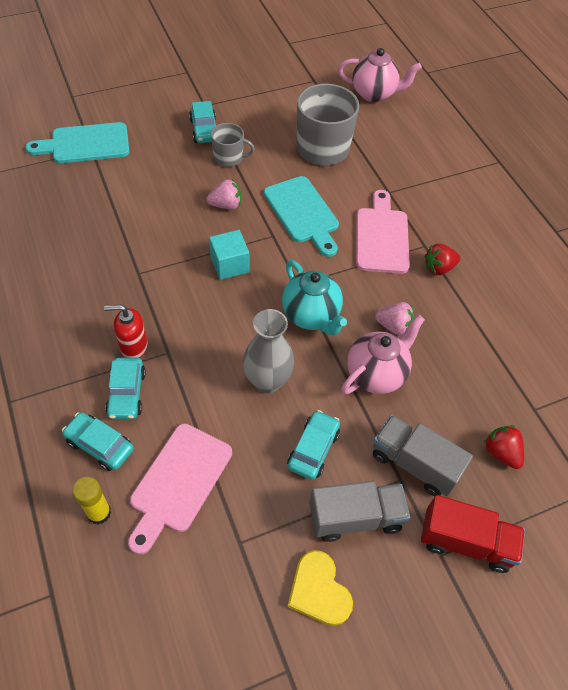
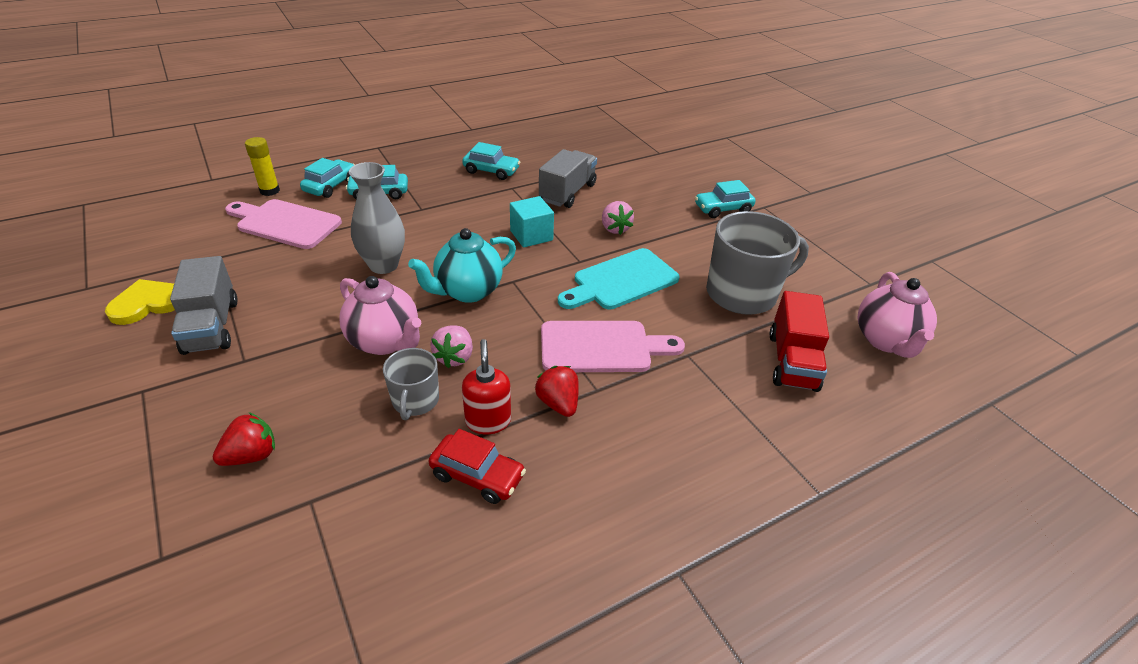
camera: 85 degrees right, 15 degrees down
(85, 144) = (665, 149): turquoise cutting board -> none
(133, 346) = (428, 192): red soap dispenser -> red soap dispenser (488, 421)
(229, 157) = (688, 227): grey mug -> grey mug (415, 401)
(313, 449) = (298, 297): turquoise car -> turquoise car (491, 171)
(414, 463) = (260, 372): grey truck -> grey truck (567, 193)
(465, 542) = (147, 413): red truck -> red truck (792, 361)
(504, 316) = (477, 475): none -> red car

